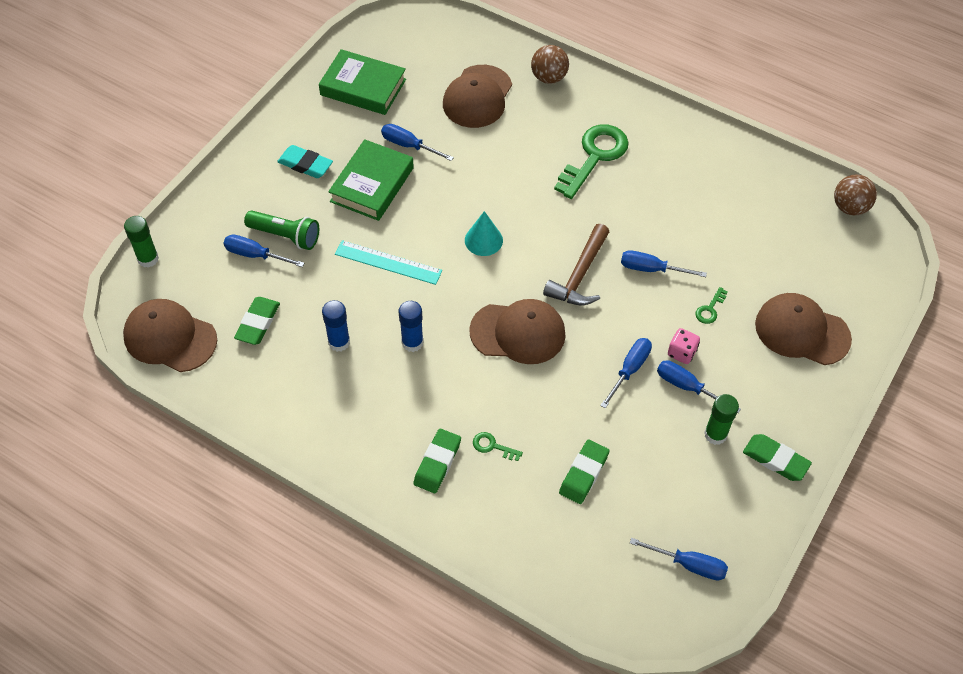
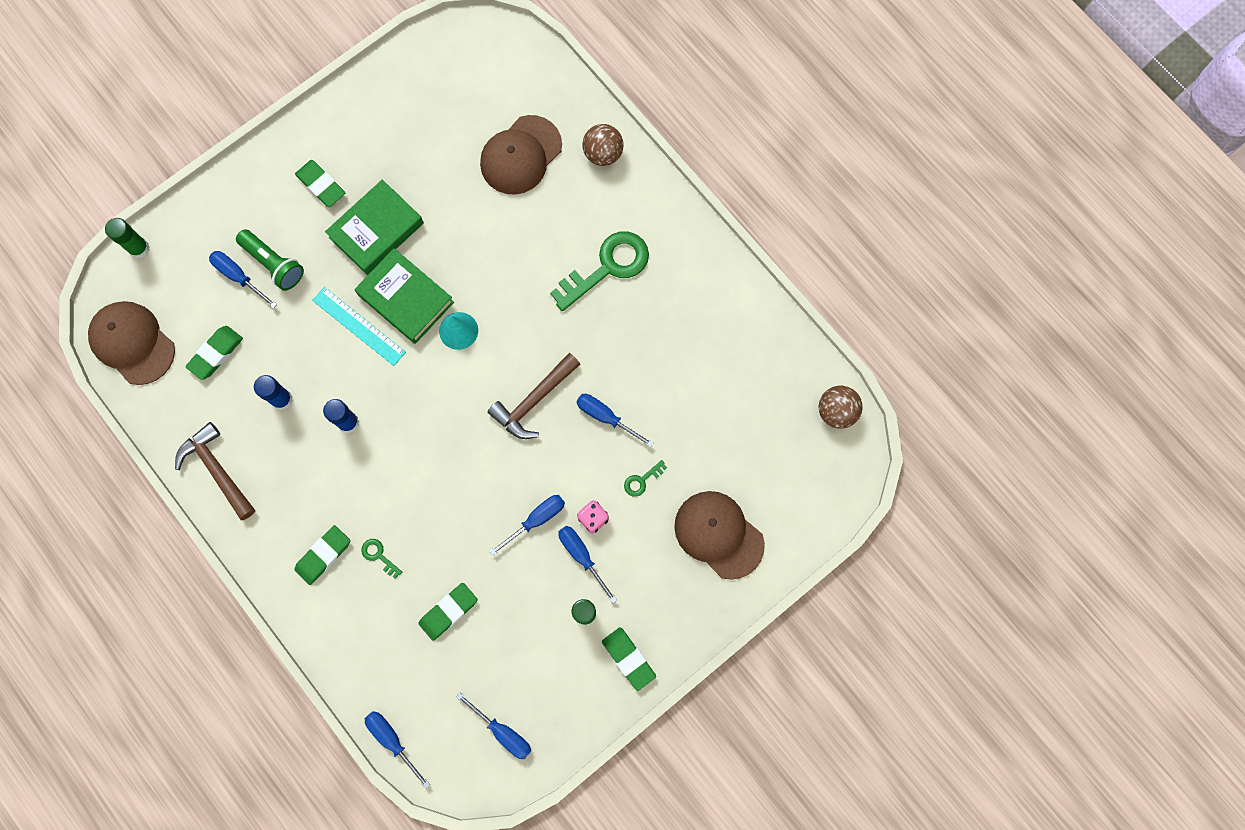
camera: 20 degrees right, 20 degrees up
(298, 421) = (217, 470): none -> brown hammer
(305, 164) = (321, 185): turquoise eraser -> green eraser
(363, 87) = (411, 107): green book -> green book (406, 298)
(408, 145) = (429, 194): blue screwdriver -> blue screwdriver (392, 740)
(518, 333) = (449, 445): brown cap -> none

